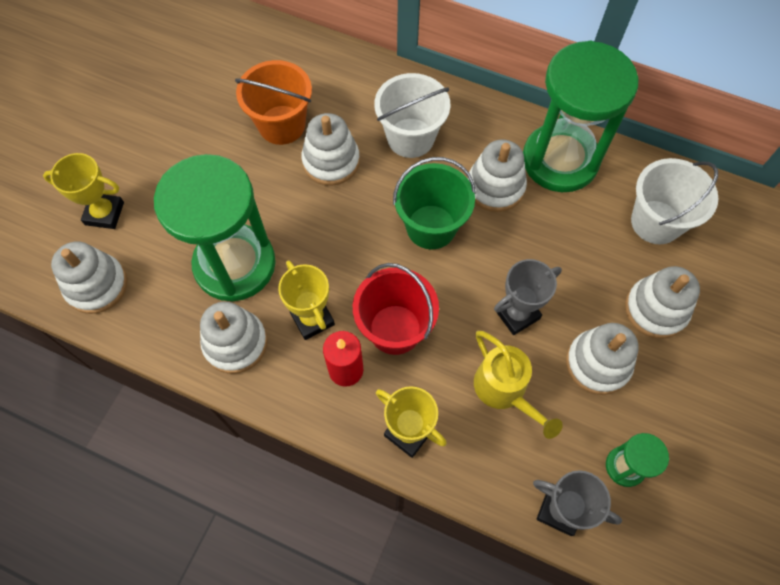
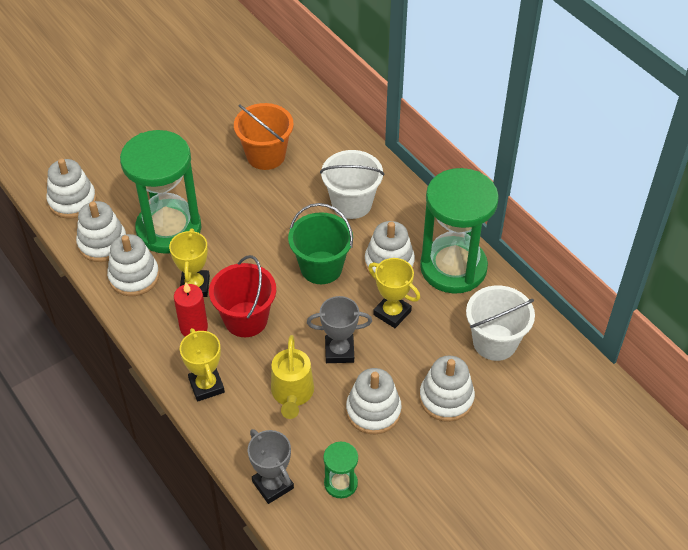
camera: 30 degrees right, 15 degrees down
(104, 213) = (108, 160): yellow trophy -> yellow trophy (392, 313)
(331, 161) = (282, 194): white stacking toy -> white stacking toy (102, 243)

